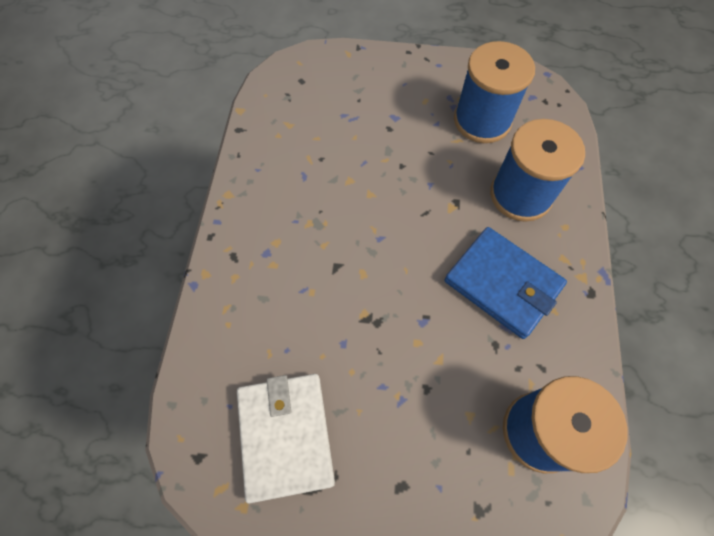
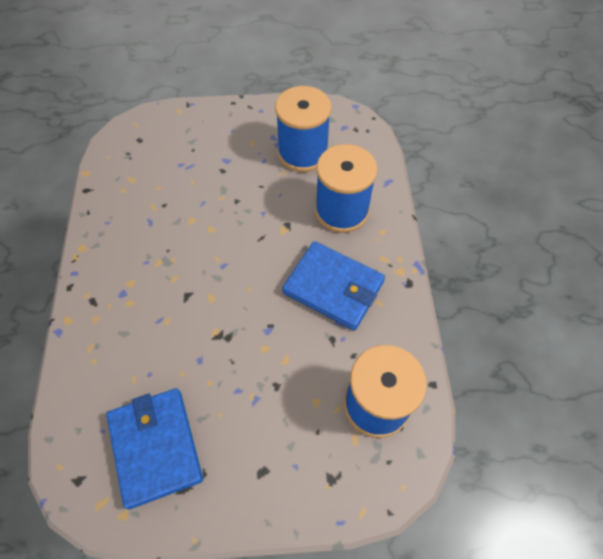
camera: 10 degrees left, 5 degrees down
(285, 435) = (155, 447): white wallet -> blue wallet

